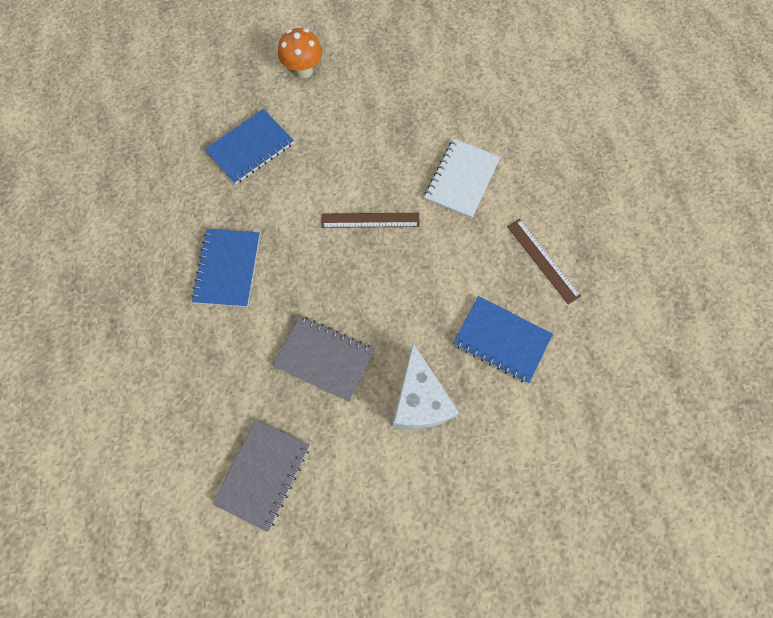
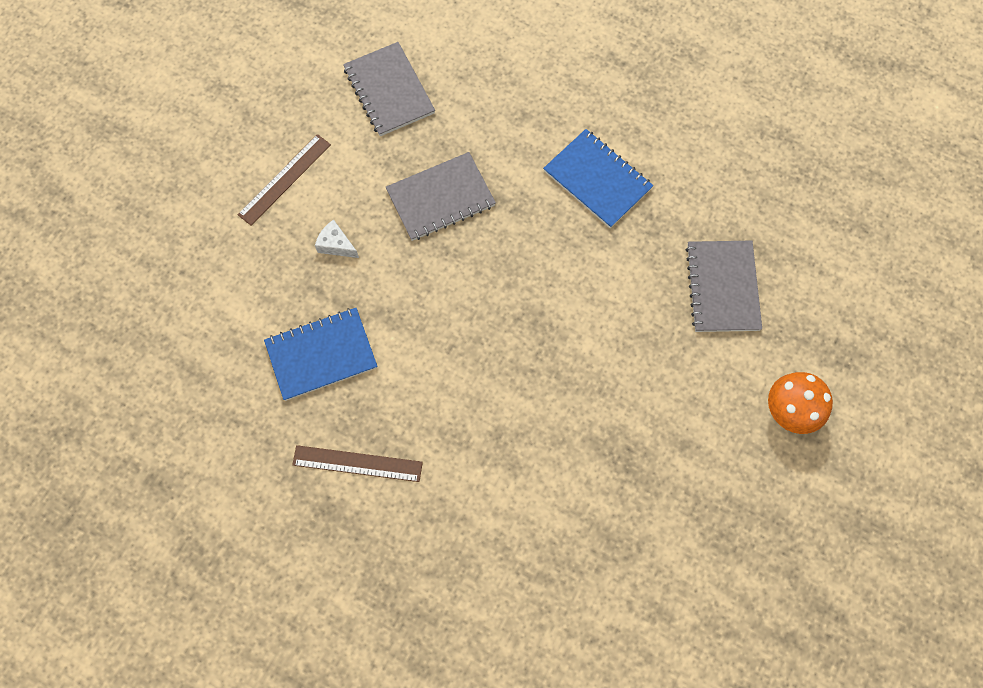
camera: 130 degrees right, 0 degrees up
(250, 148) = (722, 287): blue notebook -> grey notebook
(370, 220) = (542, 337): brown ruler -> brown ruler (285, 179)
(420, 400) = (336, 245): white cheese -> white cheese, size x0.48
(461, 179) = (512, 464): white notebook -> none

